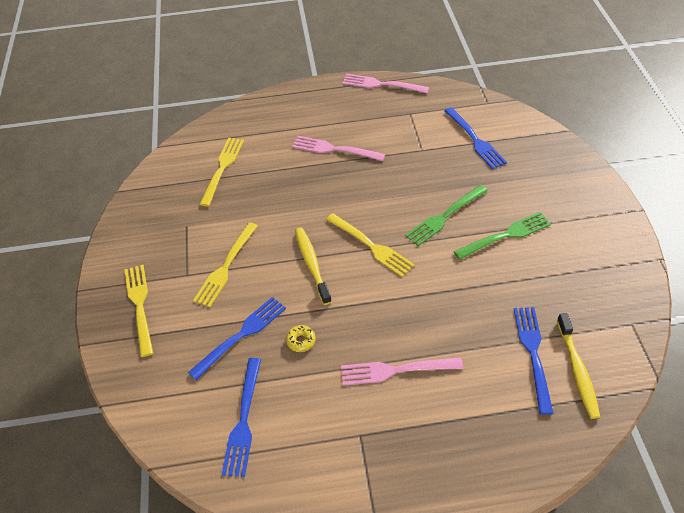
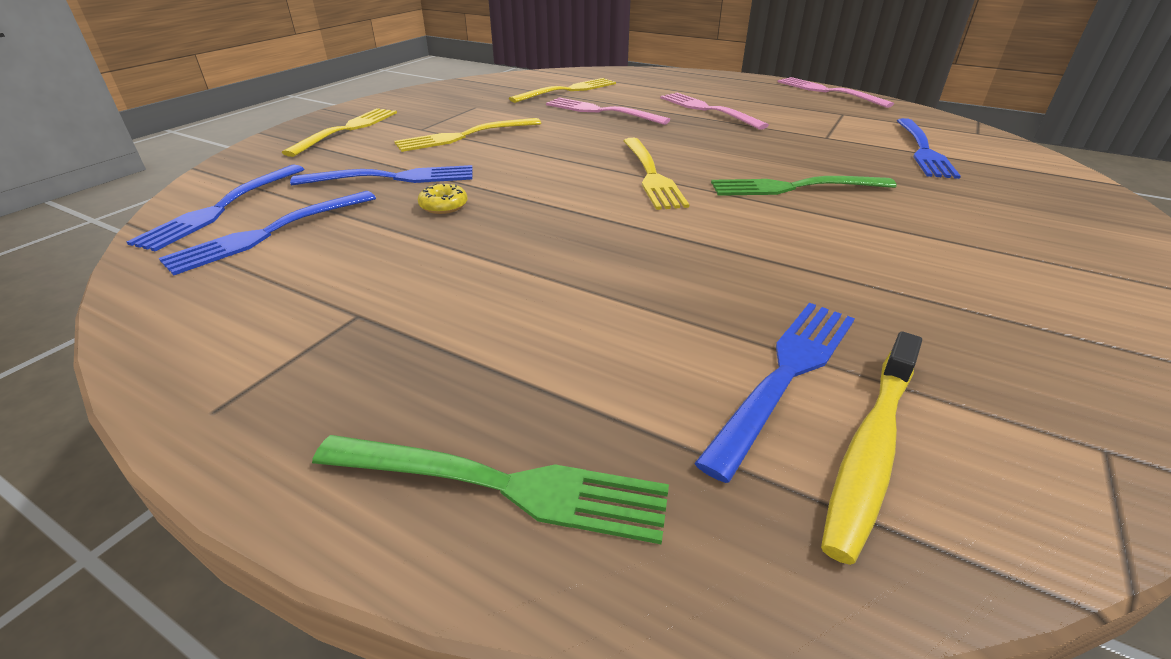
camera: 35 degrees right, 15 degrees down
(186, 422) = (222, 208): none -> blue fork
(312, 265) = (555, 163): yellow toothbrush -> none
(396, 370) = (515, 280): pink fork -> pink fork (601, 111)
(505, 235) = (883, 233): green fork -> green fork (501, 485)

